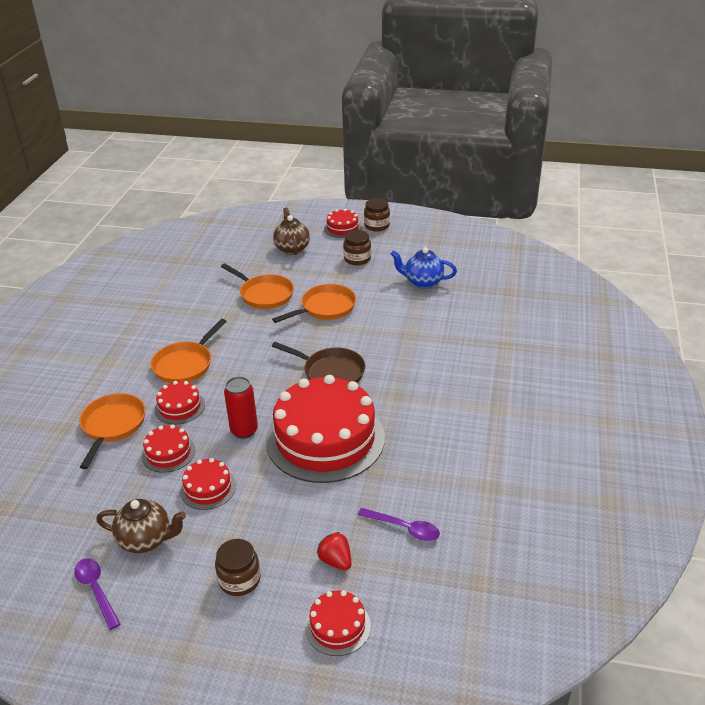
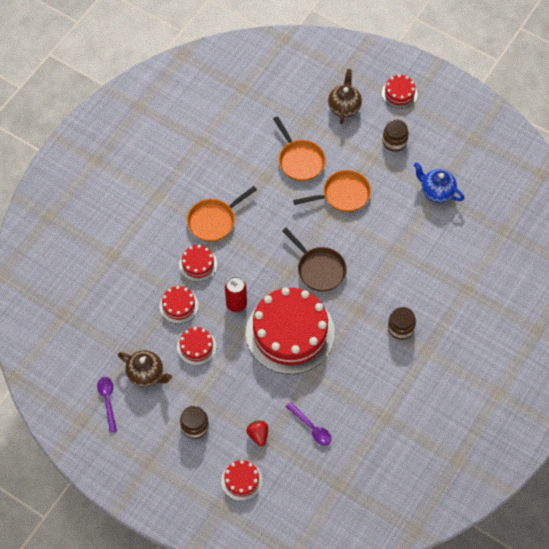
camera: 20 degrees right, 25 degrees up
(112, 426) = (147, 265): orange pan -> none
(377, 226) = (431, 101): brown jar -> brown jar (400, 328)

